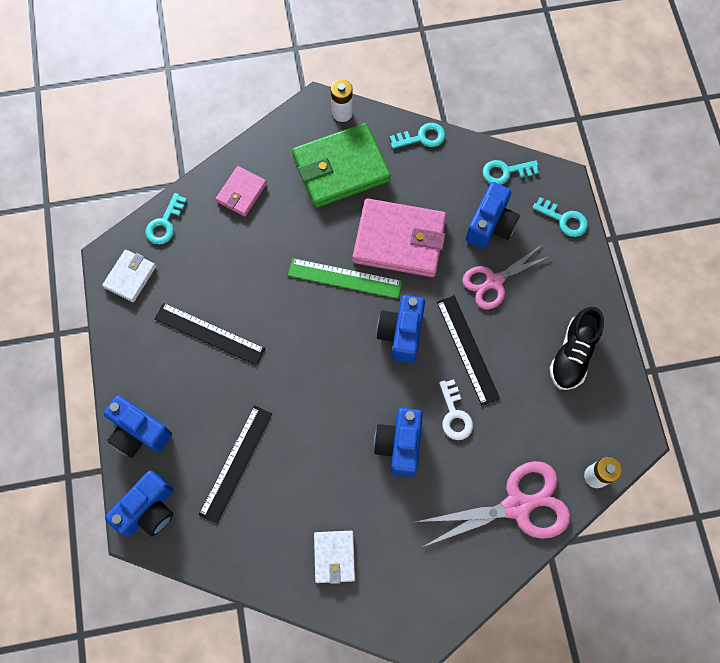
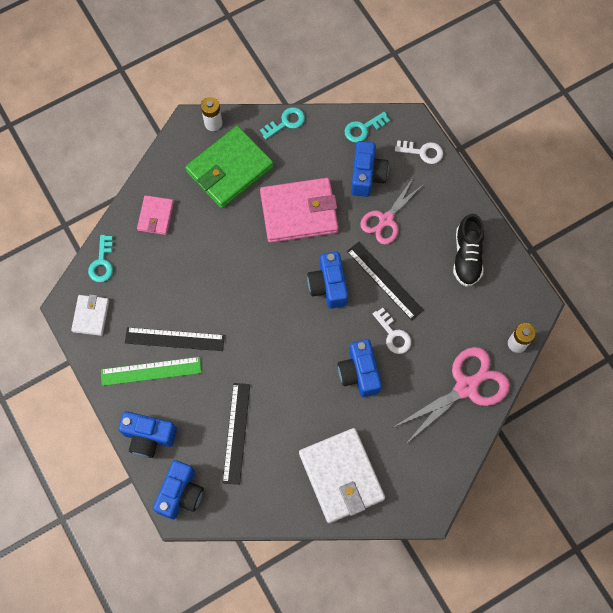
camera: 20 degrees left, 0 degrees up
(334, 557) = (341, 476): white wallet -> white wallet, size x1.91
(345, 278) = (267, 257): green ruler -> green ruler (151, 371)
(564, 219) = (422, 152): turquoise key -> white key

